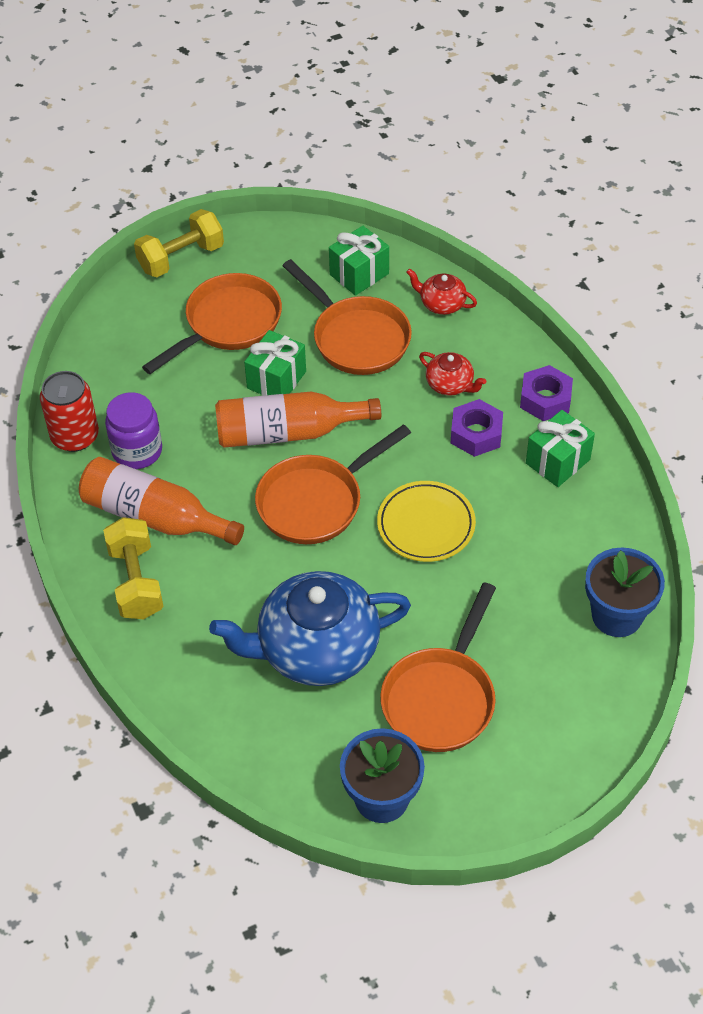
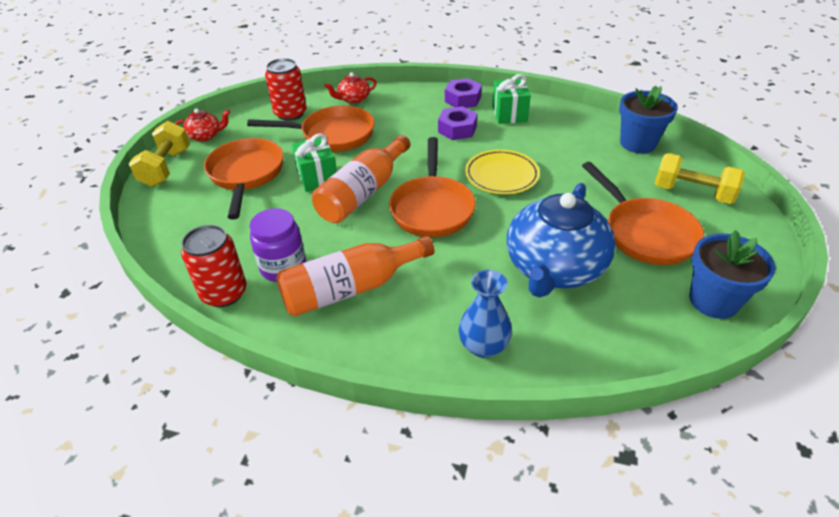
camera: 50 degrees left, 10 degrees down
(136, 581) = (397, 331): yellow dumbbell -> yellow dumbbell (692, 193)
(171, 651) = (483, 346): none -> blue vase
(359, 274) = (290, 113): green gift -> red can
(450, 384) = (411, 121): red teapot -> red teapot (205, 136)

